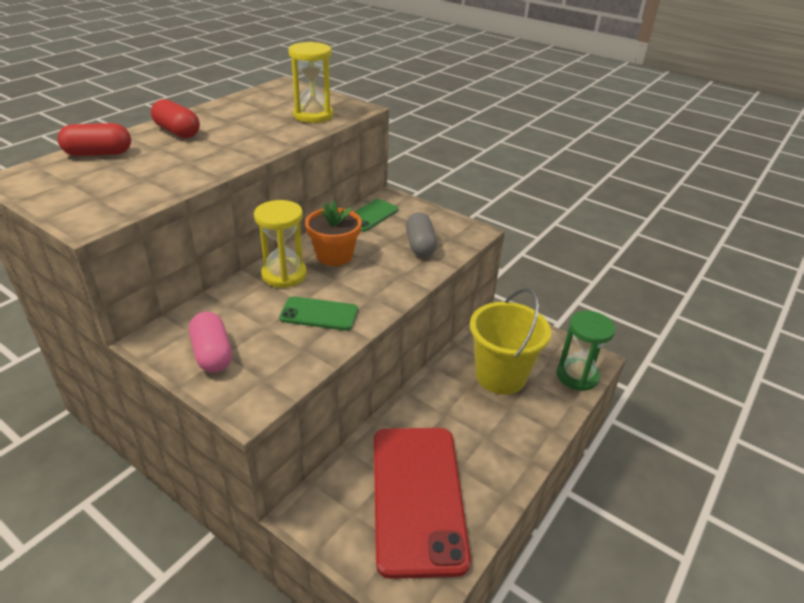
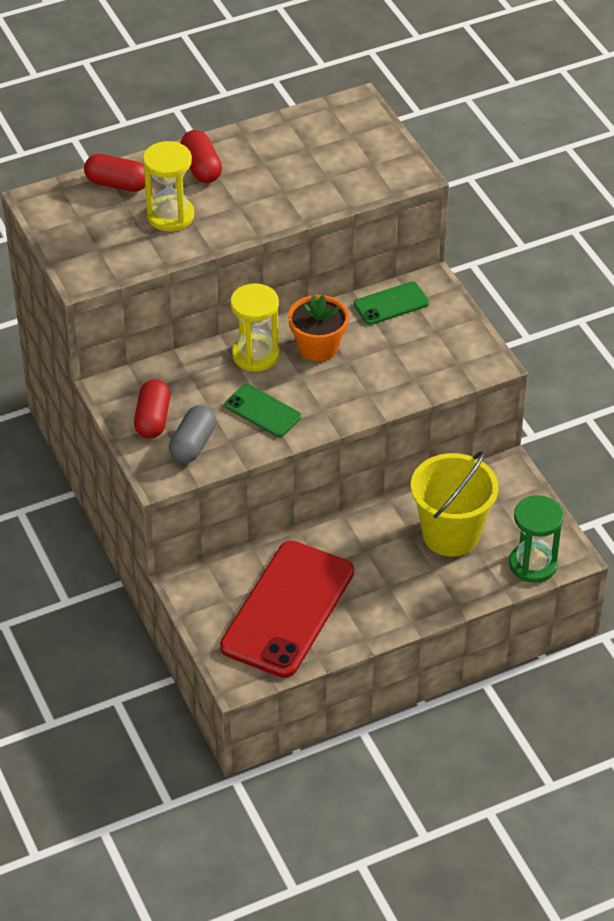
camera: 30 degrees right, 10 degrees up
(212, 354) = (153, 419): pink capsule -> red capsule
(313, 115) = (354, 176): yellow hourglass -> yellow hourglass (170, 216)
(420, 245) = (415, 363): grey capsule -> grey capsule (193, 444)

